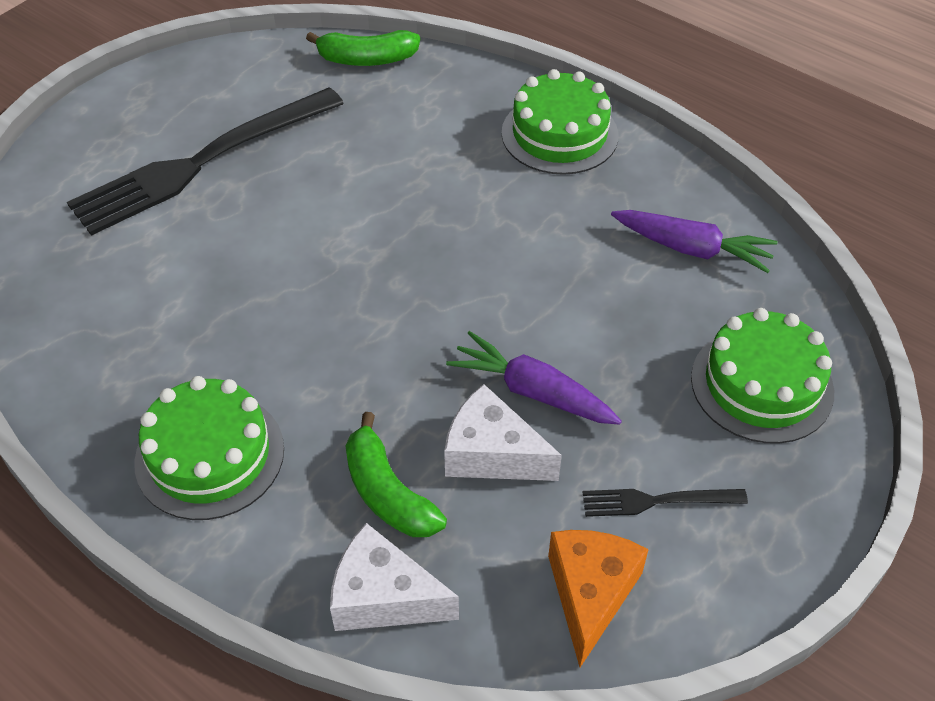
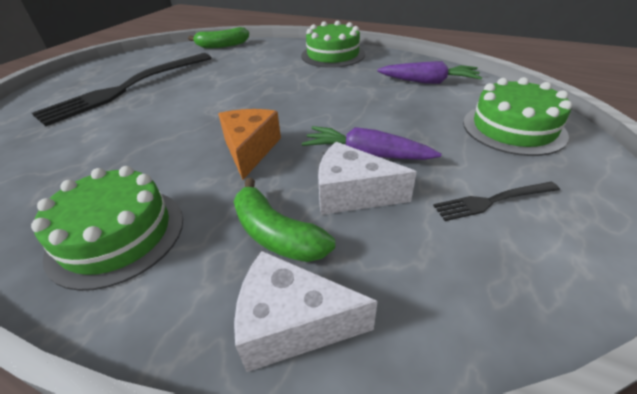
camera: 10 degrees left, 10 degrees down
(590, 594) = (483, 279): orange cheese -> orange cheese (250, 150)

